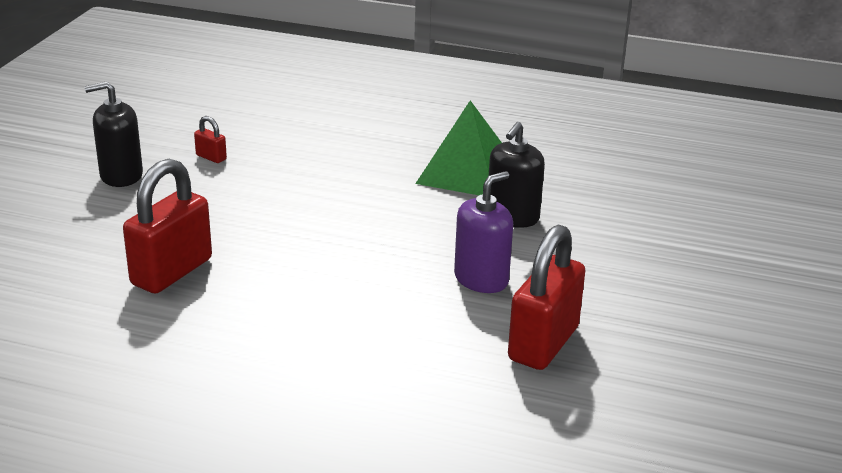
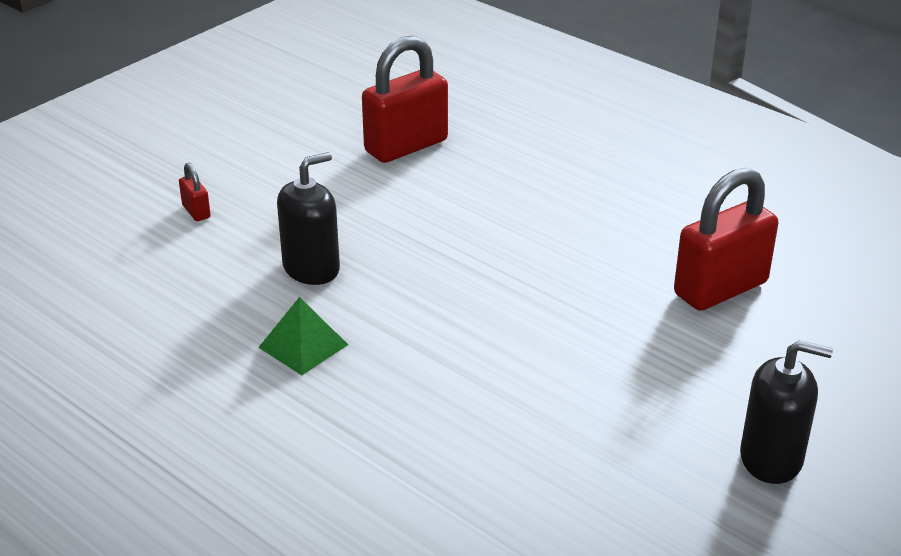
camera: 155 degrees left, 5 degrees up
(211, 157) = (633, 464): red padlock -> red padlock (196, 211)
(466, 172) = (303, 346): green pyramid -> green pyramid, size x0.57
(481, 279) = (408, 209): purple soap dispenser -> none

